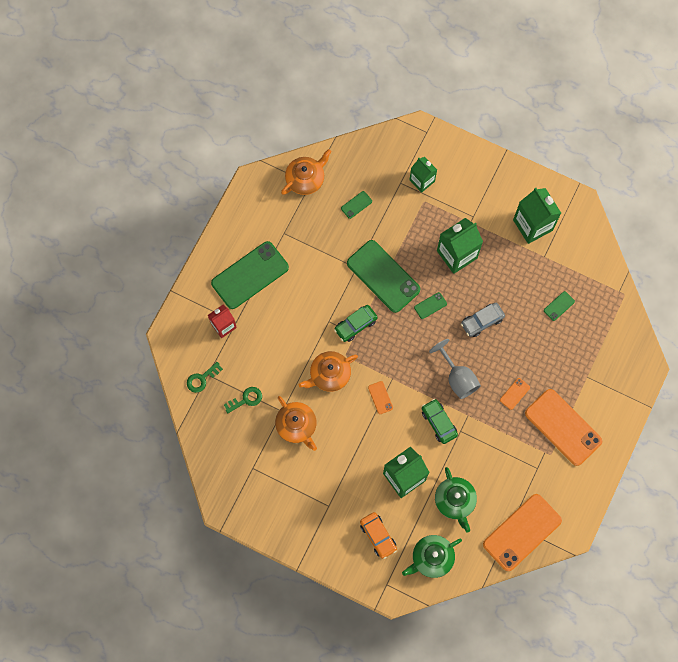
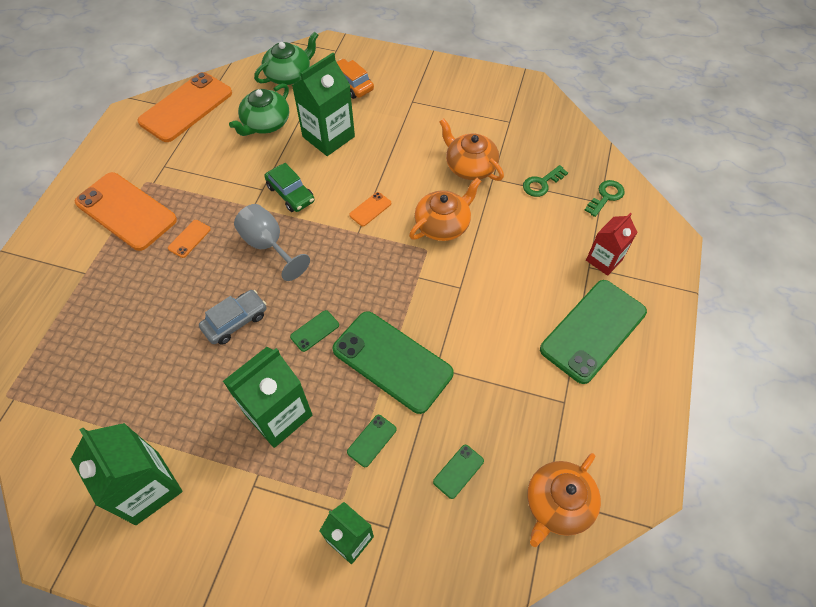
camera: 170 degrees right, 15 degrees down
(355, 325) = (420, 288): green car -> none
(380, 397) = (370, 209): orange phone -> orange phone turned 75 degrees clockwise
(455, 501) = (265, 123): green teapot -> green teapot turned 120 degrees counterclockwise
(559, 306) = (115, 361): green phone -> green phone (372, 440)

